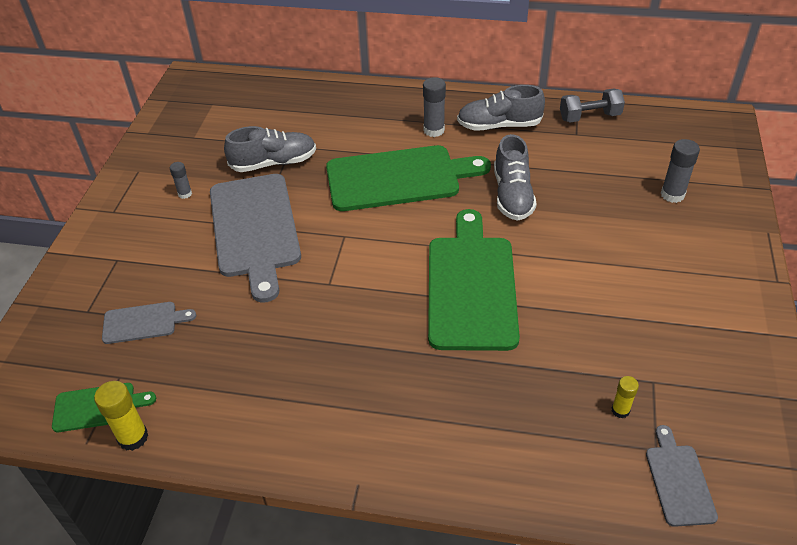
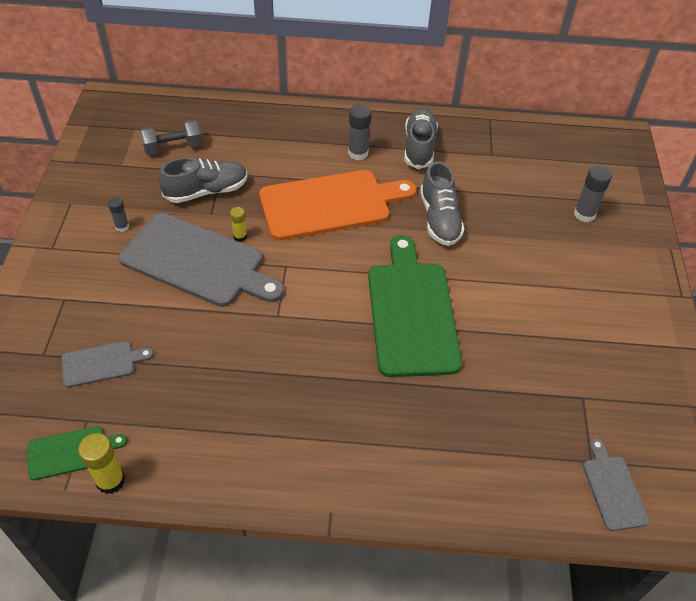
camera: 10 degrees left, 5 degrees up
(255, 229) = (197, 262): grey cutting board -> grey cutting board turned 45 degrees counterclockwise
(398, 178) = (330, 204): green cutting board -> orange cutting board
(499, 125) = (419, 147): grey shoe -> grey shoe turned 105 degrees clockwise
(589, 117) = (502, 137): grey dumbbell -> grey dumbbell (173, 147)
(620, 410) = (557, 426): yellow glue stick -> yellow glue stick (240, 236)

